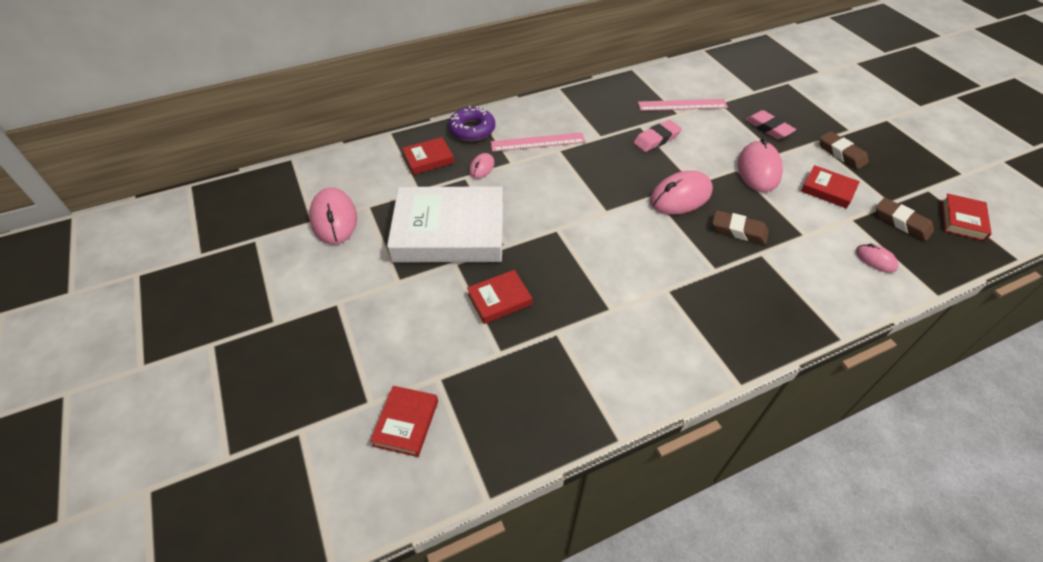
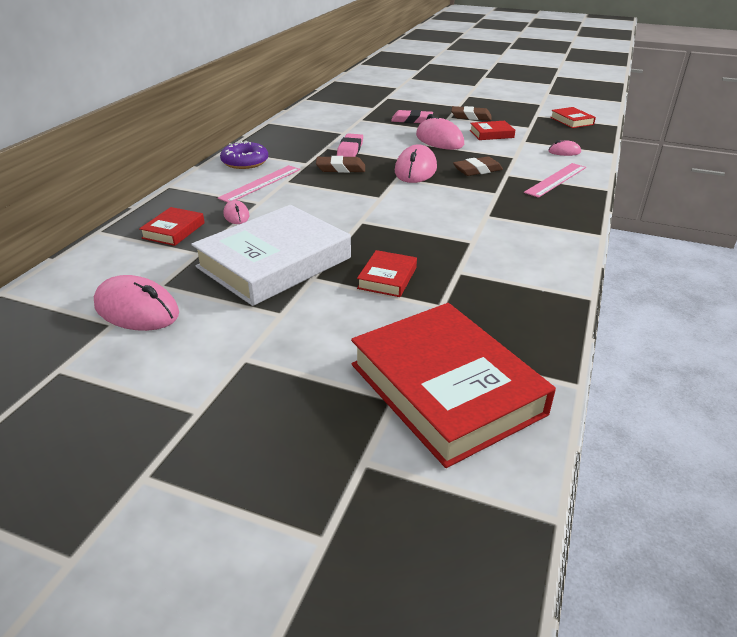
camera: 45 degrees left, 15 degrees down
(406, 423) = (445, 389): red book -> red book, size x2.22
(472, 129) = (186, 198): purple donut -> purple donut (245, 162)
(682, 105) = (338, 128): pink ruler -> pink ruler (556, 180)
(902, 222) = (548, 132): brown eraser -> brown eraser (340, 168)

